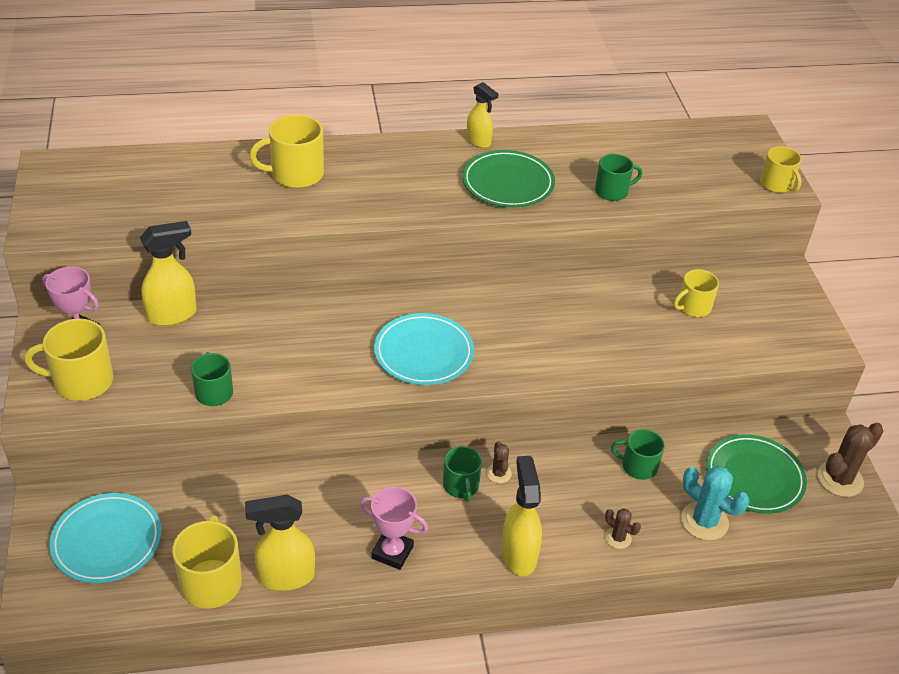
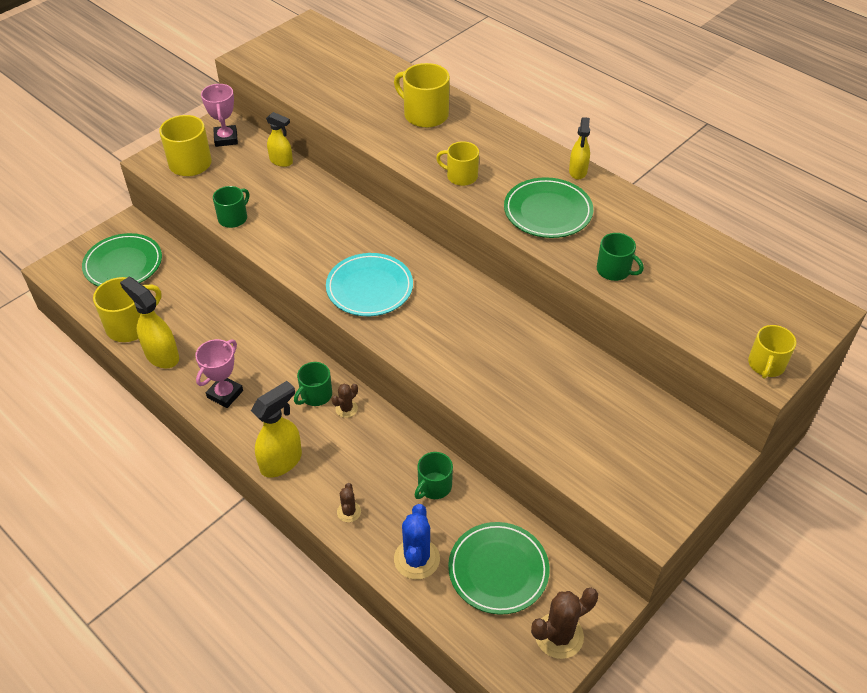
camera: 55 degrees right, 5 degrees up
(107, 541) = (123, 264): turquoise plate -> green plate
(172, 315) = (281, 161): yellow spray bottle -> yellow spray bottle, size x0.65
(392, 552) = (225, 394): pink trophy -> pink trophy turned 45 degrees clockwise
(638, 466) = (434, 486): green mug -> green mug turned 120 degrees counterclockwise
(693, 307) = (595, 409): yellow mug -> yellow mug (461, 176)
(704, 521) = (417, 559): turquoise cactus -> blue cactus
(840, 479) = (559, 635): brown cactus -> brown cactus turned 45 degrees counterclockwise

